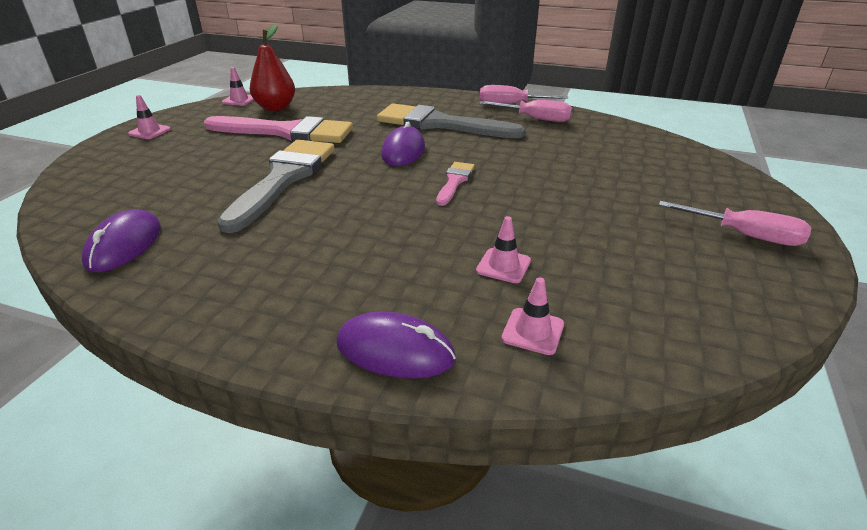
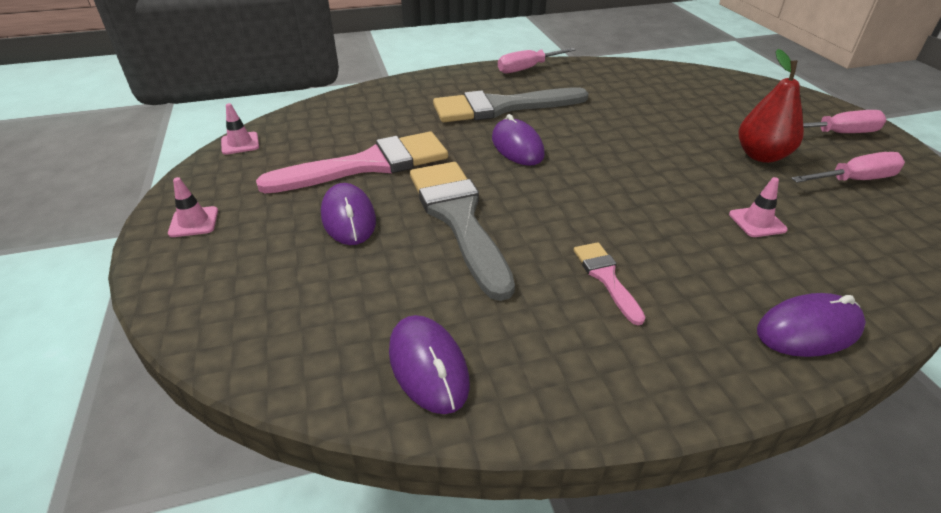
camera: 35 degrees left, 5 degrees up
(224, 156) = (348, 218): none -> purple mouse
(275, 108) = (303, 140): red pear -> red pear (761, 156)
(454, 181) = (607, 161): pink brush -> pink brush (606, 277)
(533, 331) = (852, 265): pink traffic cone -> none
(535, 119) = (569, 78): pink screwdriver -> pink screwdriver (854, 180)

